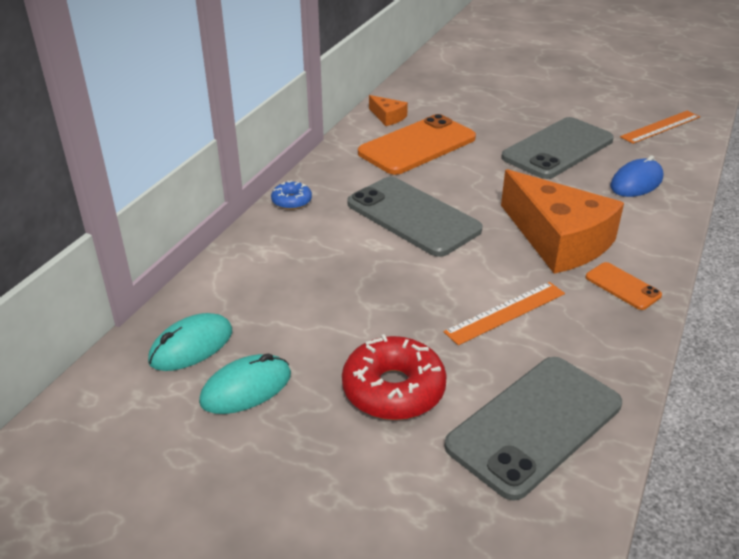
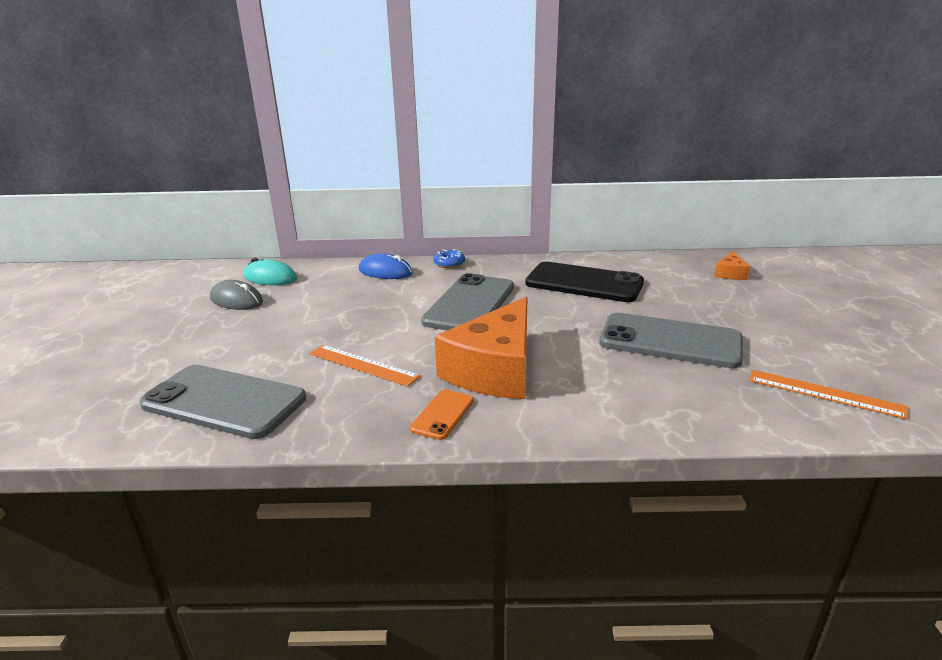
camera: 65 degrees right, 10 degrees down
(246, 388) = (236, 300): turquoise mouse -> grey mouse
(388, 117) = (616, 263): orange cheese -> orange cheese (730, 273)
(393, 389) = (249, 342): red donut -> none
(417, 145) = (584, 283): orange phone -> black phone
(636, 182) = (659, 395): blue mouse -> blue mouse (385, 272)

